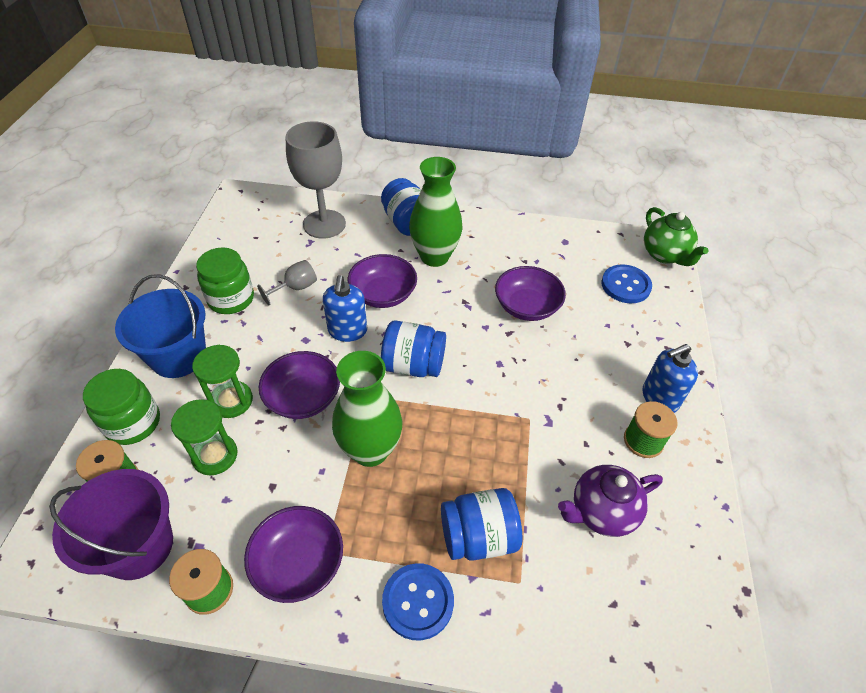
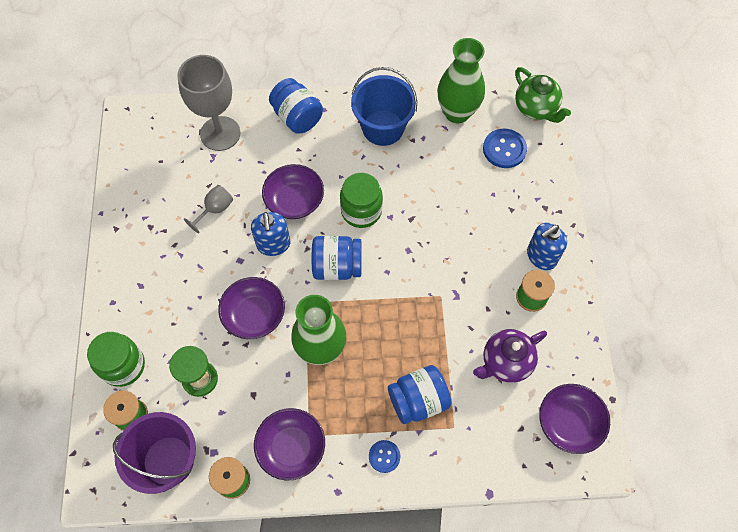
camera: 10 degrees left, 15 degrees up
(178, 356) = (136, 298): blue bucket -> blue bucket (383, 128)
(231, 299) = (161, 232): green jar -> green jar (361, 211)
(231, 401) = (196, 330): green hourglass -> none
(418, 602) = (384, 456): blue button -> blue button, size x0.62
(434, 257) = (331, 151): green vase -> green vase (457, 112)
(526, 306) = (422, 189): purple bowl -> purple bowl (569, 423)

